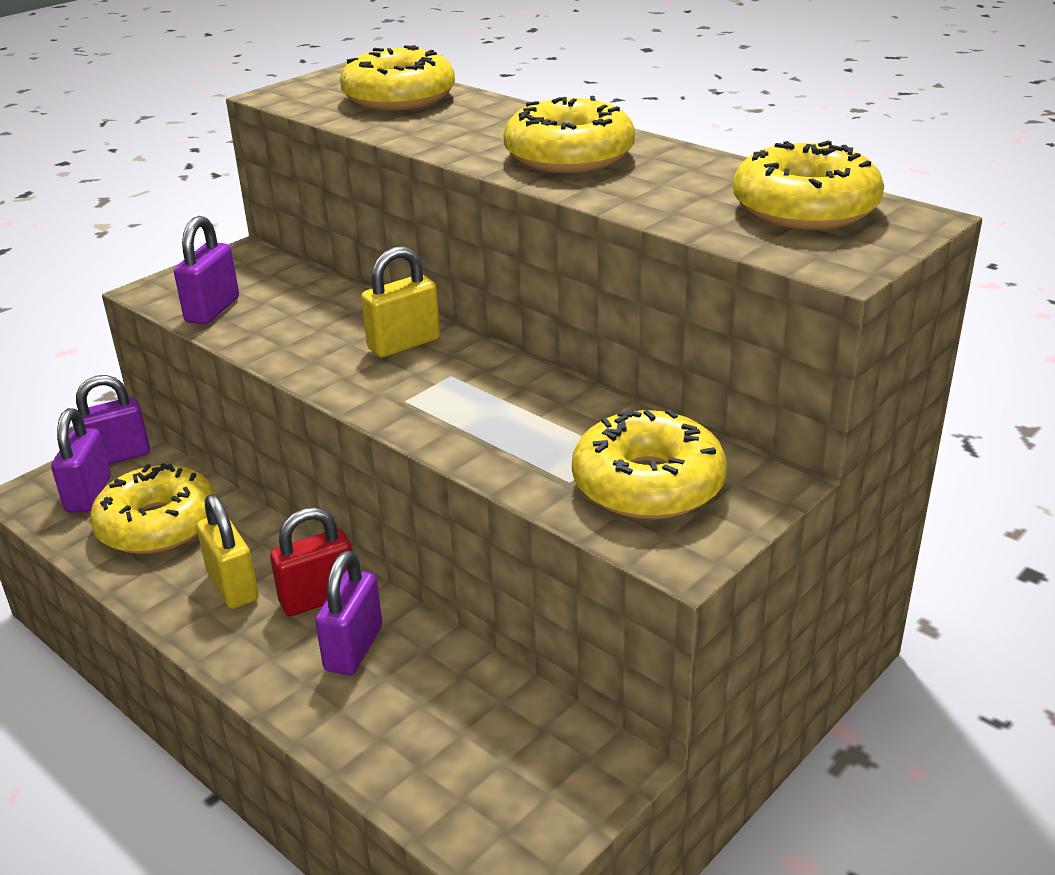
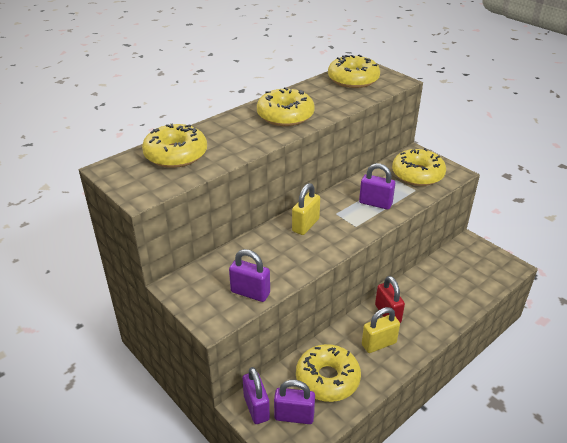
camera: 85 degrees left, 5 degrees up
(354, 648) = (418, 302): purple padlock -> purple padlock (375, 203)
(404, 344) = (305, 225): yellow padlock -> yellow padlock turned 60 degrees clockwise

